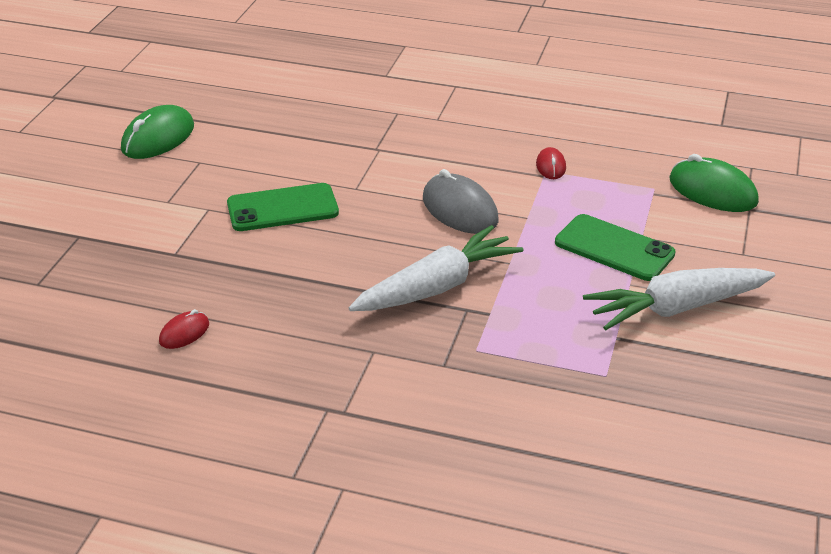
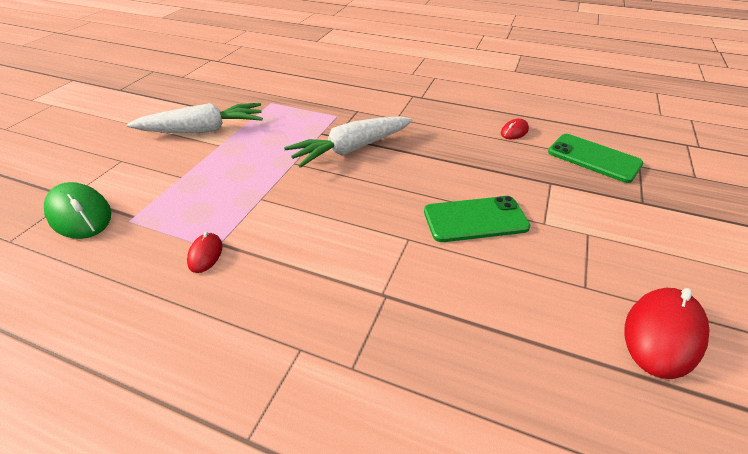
camera: 175 degrees left, 5 degrees up
(158, 138) = (662, 334): green mouse -> red mouse
(459, 210) = (316, 209): grey mouse -> none
(614, 248) = (210, 169): green phone -> green phone (594, 158)

